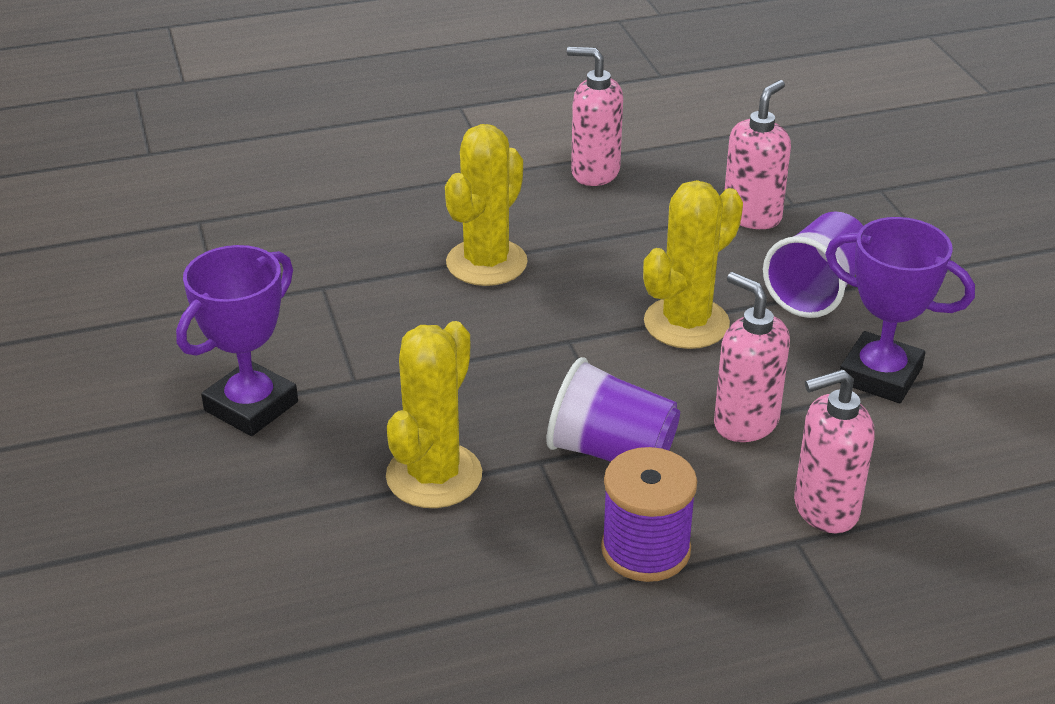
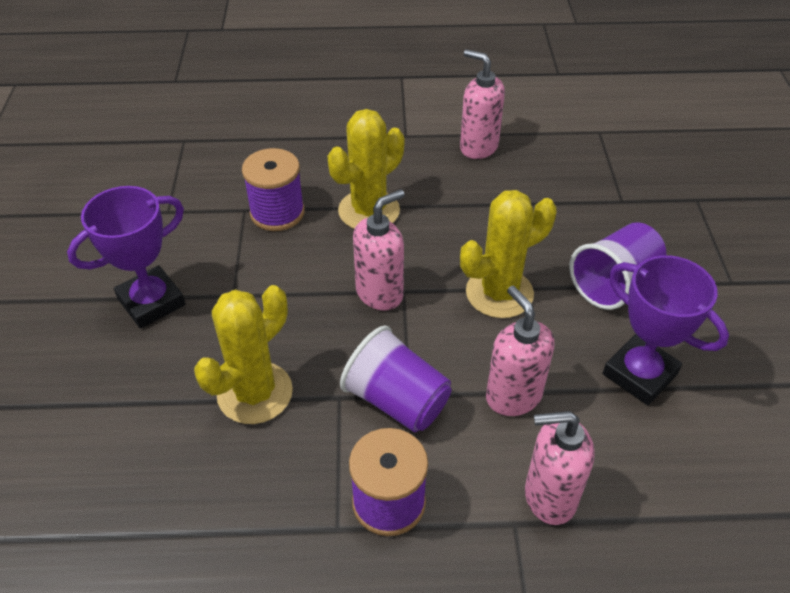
camera: 15 degrees right, 10 degrees up
(368, 283) = (277, 213): none -> purple spool
(752, 216) = (585, 205): pink soap dispenser -> pink soap dispenser (380, 293)

